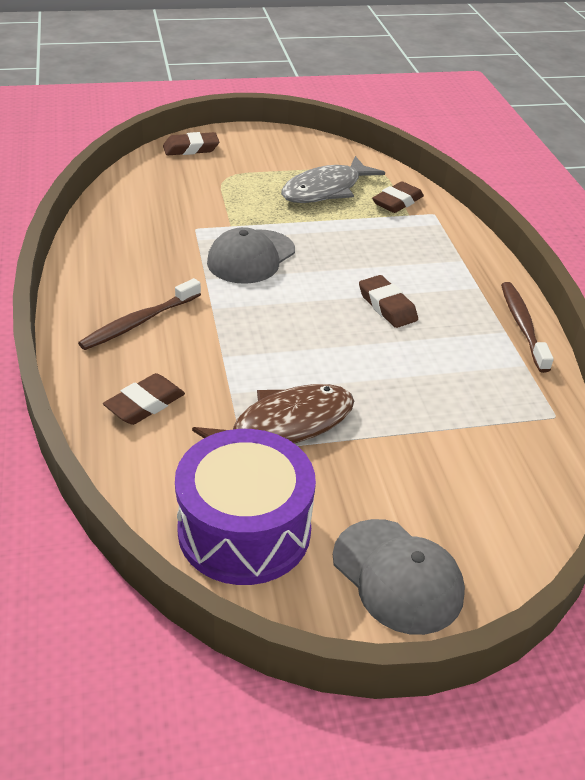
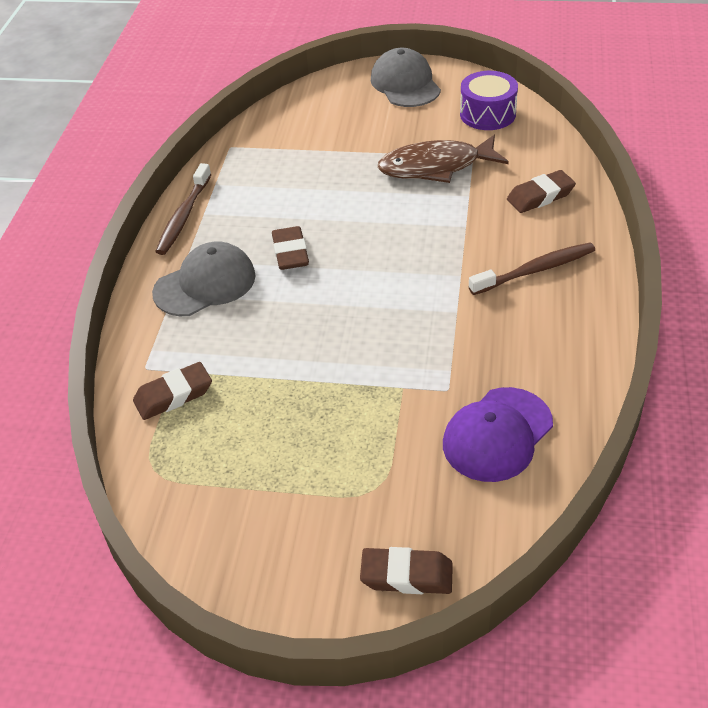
camera: 155 degrees left, 5 degrees up
(151, 209) = (497, 434): none -> purple cap
(244, 530) = (487, 114): purple drum -> purple drum, size x0.65
(251, 257) = (397, 333): grey cap -> grey cap (205, 284)
(325, 190) = (250, 435): grey fish -> none

